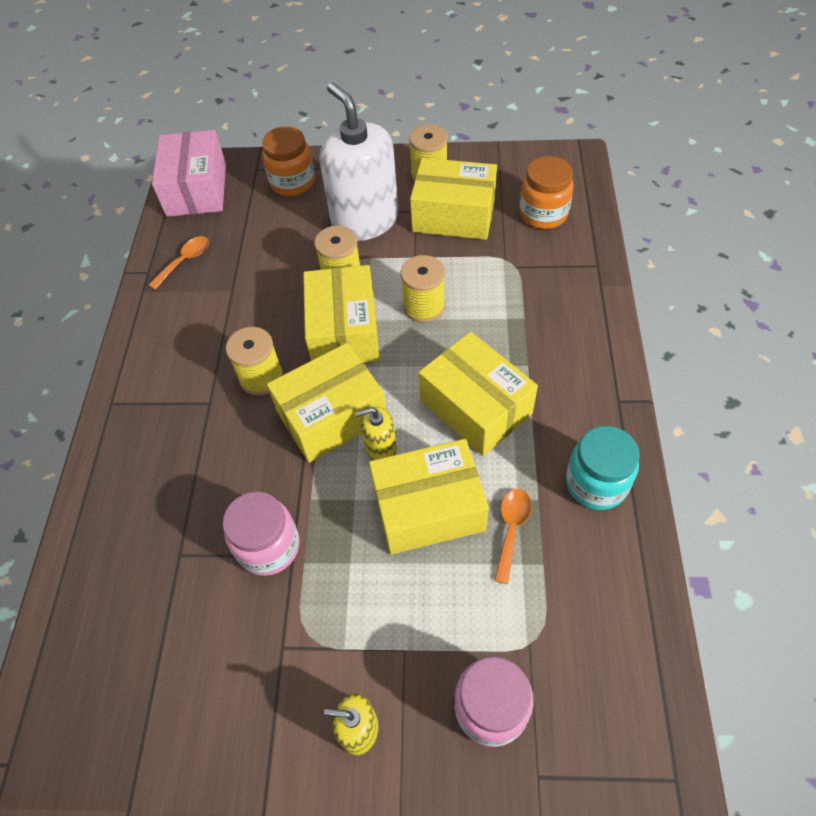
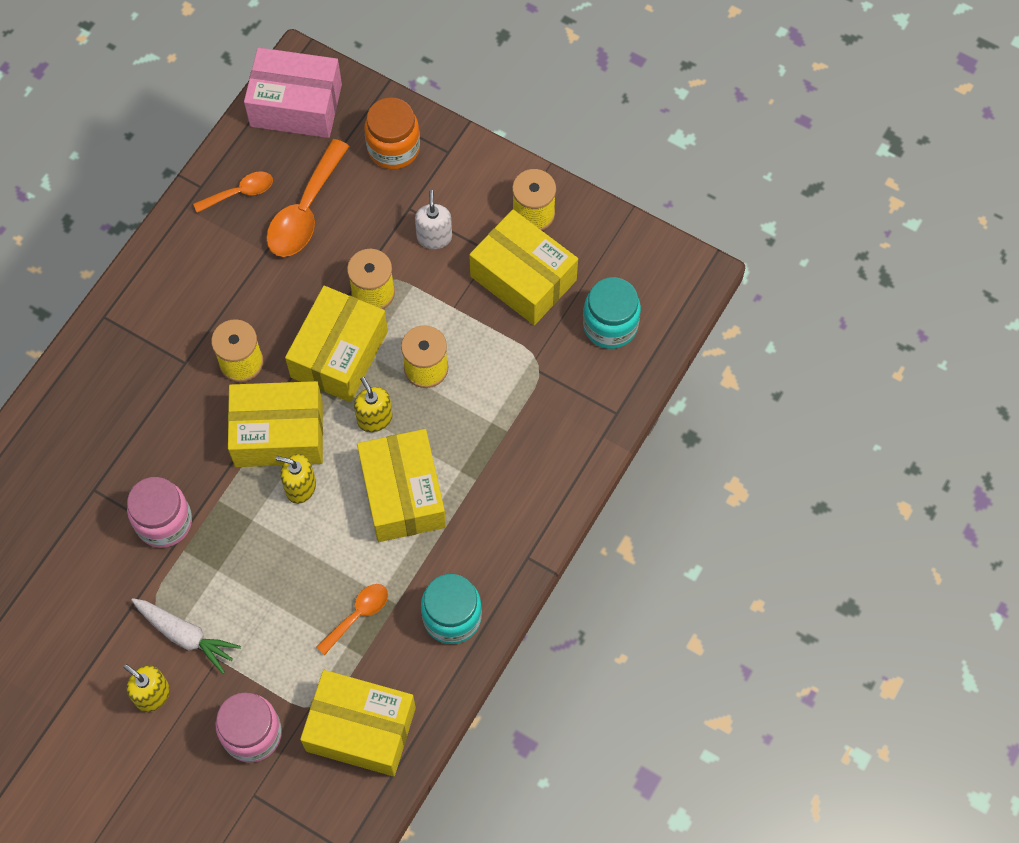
camera: 25 degrees right, 10 degrees up
(196, 189) = (296, 105): pink box -> pink box turned 75 degrees clockwise
(248, 249) = (305, 210): none -> orange spoon
(357, 645) = (186, 636): none -> white carrot
(365, 220) = (434, 237): white soap dispenser -> white soap dispenser, size x0.45
(408, 362) = (374, 418): none -> yellow soap dispenser
(428, 508) = (305, 561): yellow box -> yellow box (361, 729)
(543, 214) = (610, 325): orange jar -> turquoise jar

